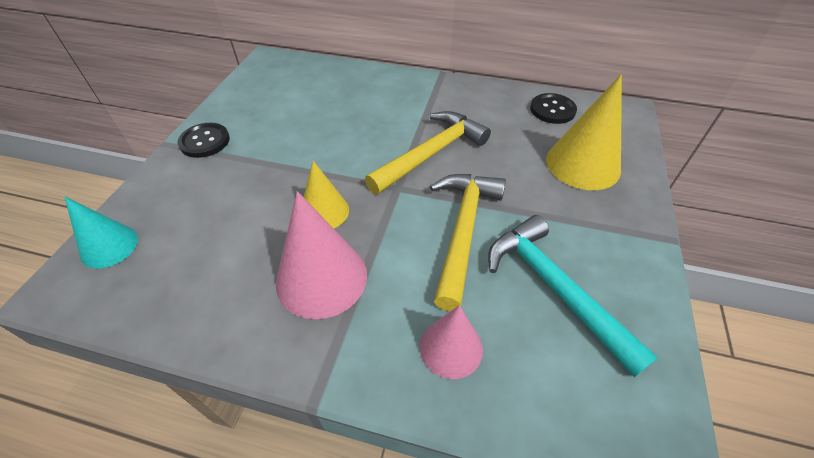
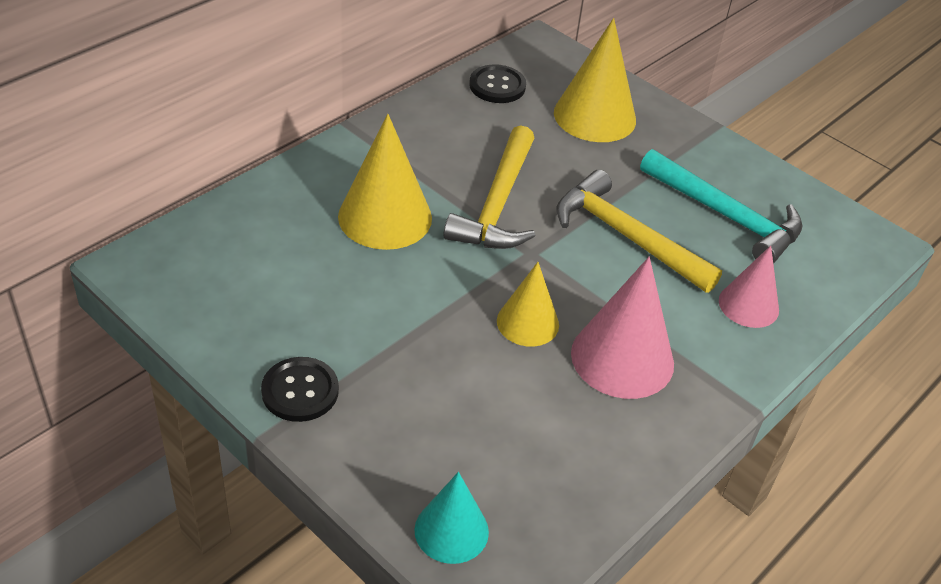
camera: 65 degrees left, 5 degrees down
(374, 115) = (385, 217): none -> yellow cone
(431, 154) = (497, 204): yellow hammer -> yellow hammer turned 150 degrees counterclockwise
(555, 288) = (725, 216): turquoise hammer -> turquoise hammer turned 135 degrees counterclockwise

